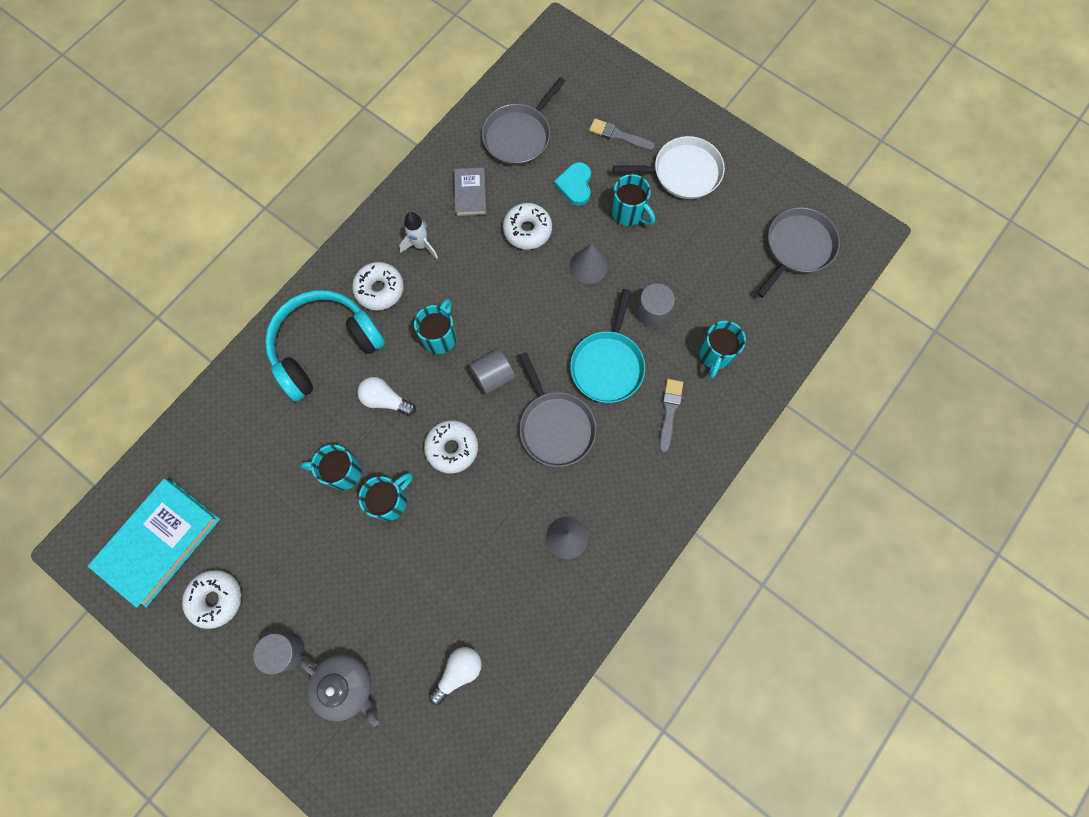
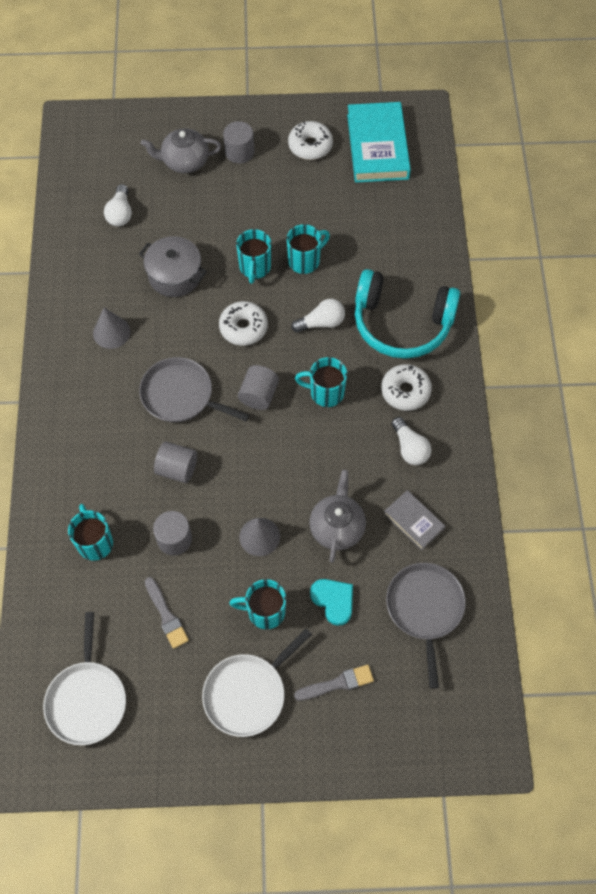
camera: 140 degrees right, 10 degrees down
(325, 347) = (401, 324): turquoise headphones -> turquoise headphones turned 90 degrees clockwise
(421, 245) = (410, 448): white rocket -> white light bulb
(440, 337) = (325, 392): turquoise mug -> turquoise mug turned 120 degrees clockwise
(465, 552) = (175, 275): none -> grey pot
(527, 230) = (337, 527): white donut -> grey teapot
(608, 365) = (177, 469): turquoise pan -> grey cylinder
(669, 411) = (100, 470): grey brush -> grey brush (166, 615)
(797, 247) = (87, 699): grey pan -> white pan

